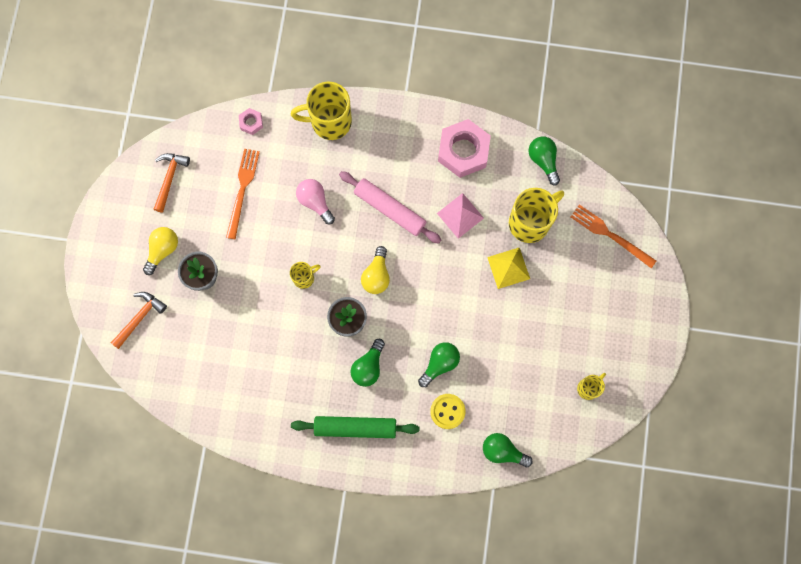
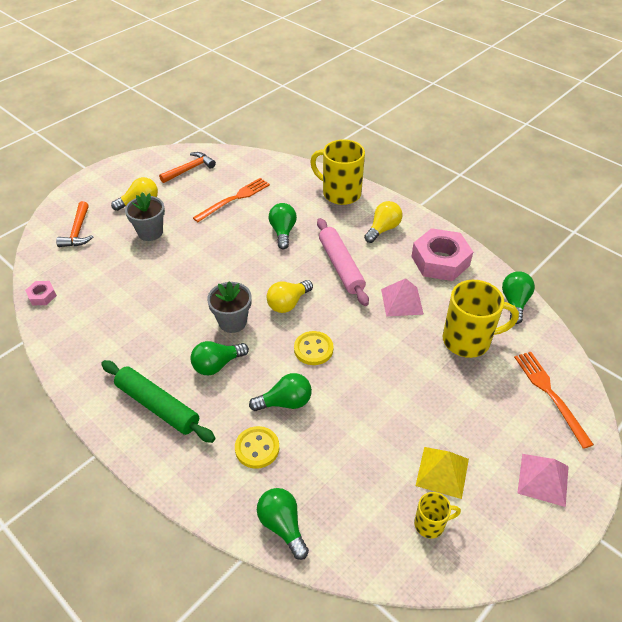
camera: 35 degrees right, 30 degrees down
(140, 318) = (78, 231): orange hammer -> orange hammer turned 105 degrees clockwise
(251, 123) = (280, 168): pink nut -> pink nut (42, 296)
(304, 278) = (226, 273): yellow mug -> none
(315, 202) = (283, 232): pink light bulb -> green light bulb
(395, 144) = (383, 229): none -> yellow light bulb
(426, 306) = (313, 349): none -> yellow button
(508, 268) = (419, 363): yellow pyramid -> yellow pyramid (442, 472)
(638, 309) = (543, 479): none -> pink pyramid

